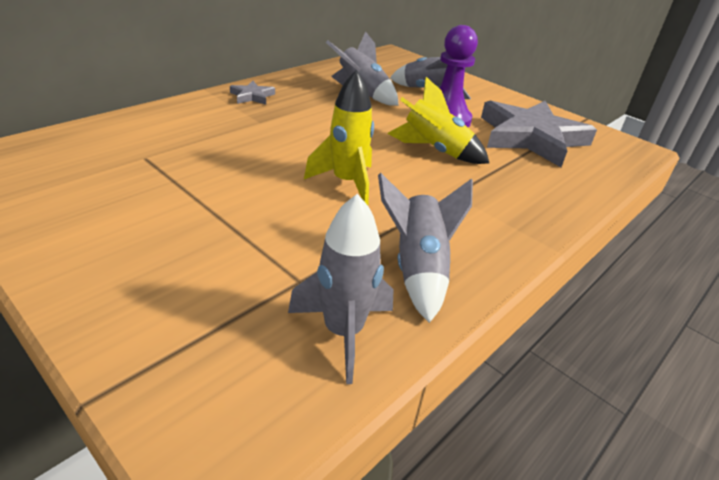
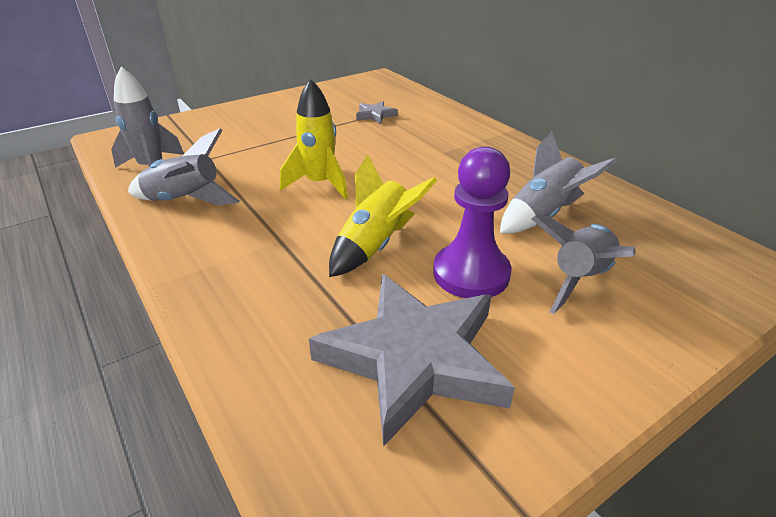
camera: 105 degrees right, 0 degrees up
(252, 96) = (504, 149): grey star -> grey star (375, 115)

